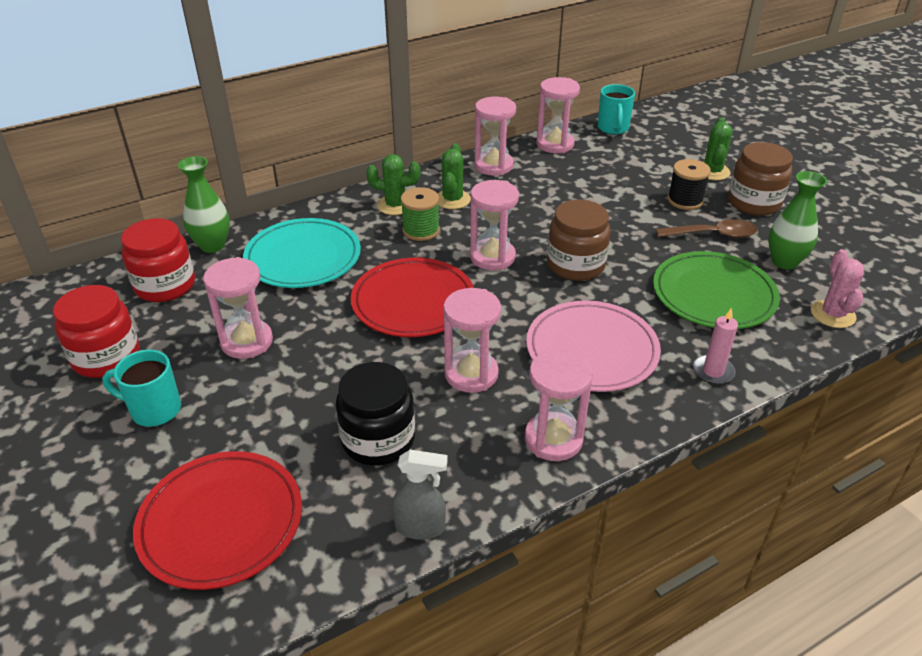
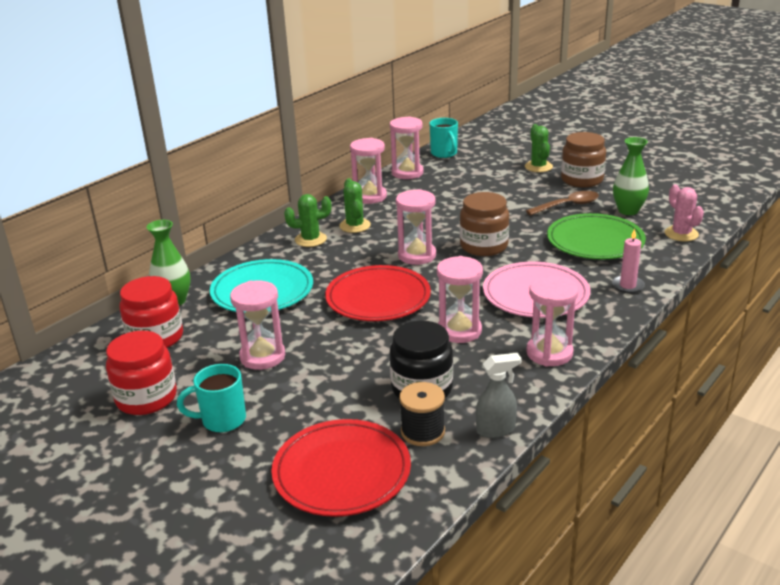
camera: 20 degrees left, 10 degrees down
(421, 230) = (346, 251): green spool -> none
(685, 200) = (532, 189): black spool -> black spool (423, 432)

